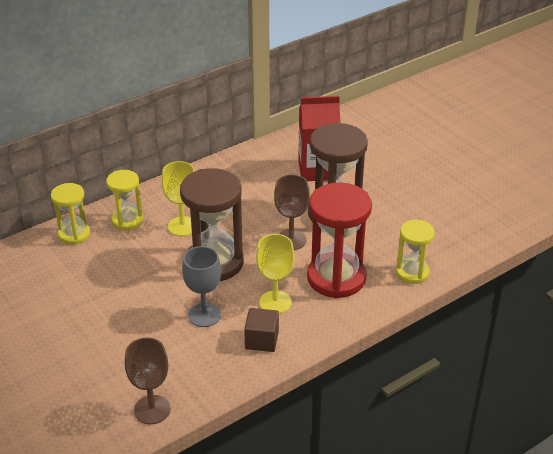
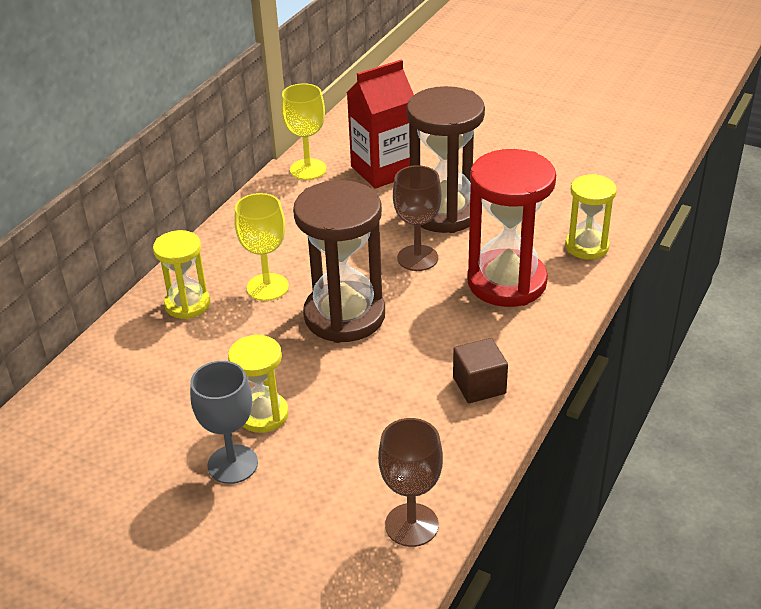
camera: 25 degrees left, 0 degrees up
(74, 234) = (126, 346): yellow hourglass -> yellow hourglass (263, 414)
(204, 315) = (383, 382): grey goblet -> grey goblet (232, 464)
(275, 302) = (458, 335): yellow goblet -> yellow goblet (308, 169)

